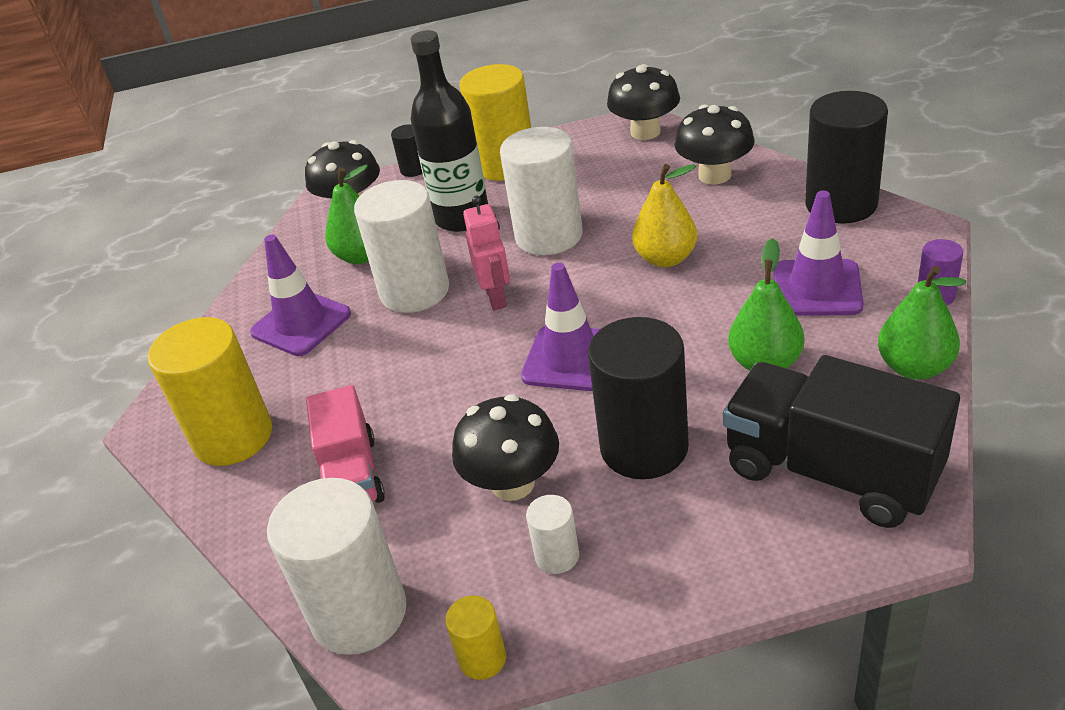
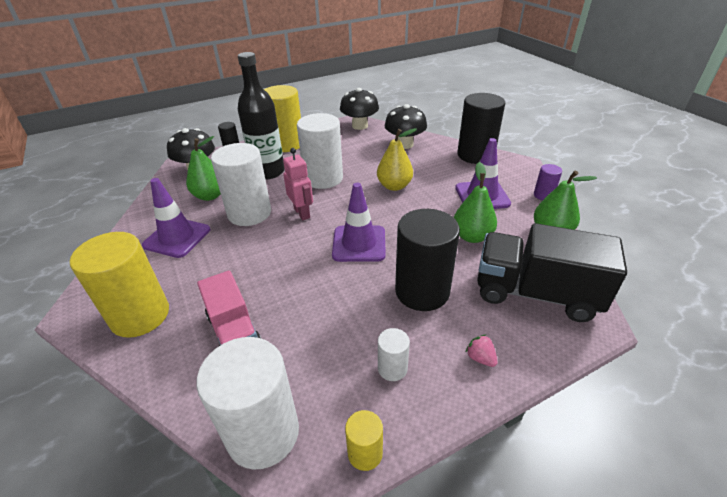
camera: 20 degrees left, 0 degrees up
(513, 483) = (347, 323): black mushroom -> none
(694, 560) = (480, 358): none -> pink strawberry

